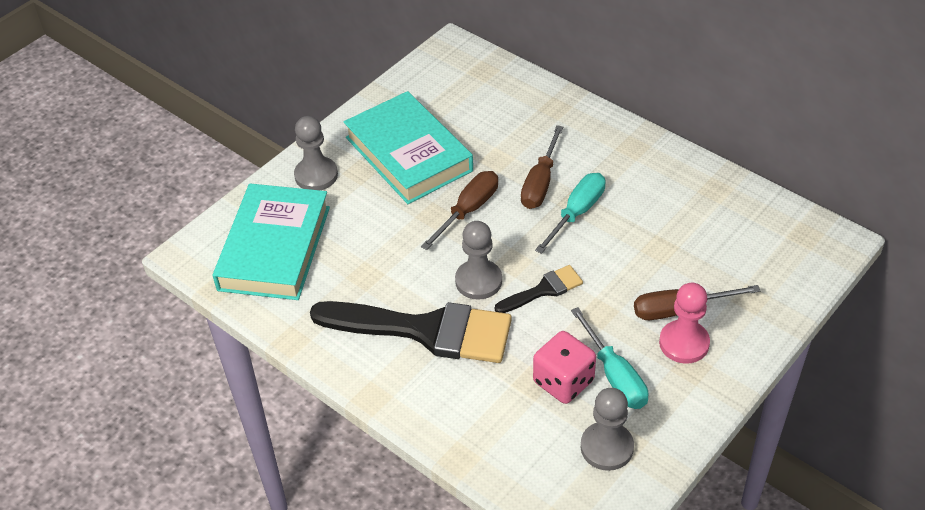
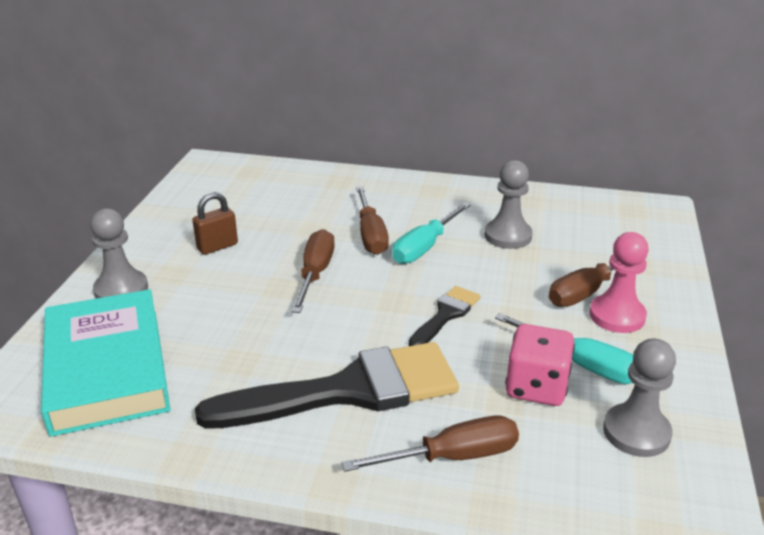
camera: 30 degrees left, 15 degrees down
(408, 154) = (217, 246): turquoise book -> brown padlock
(461, 411) = (452, 457): none -> brown screwdriver
(478, 281) = (372, 328): grey pawn -> grey pawn (508, 236)
(577, 213) = (425, 247): turquoise screwdriver -> turquoise screwdriver turned 150 degrees counterclockwise

